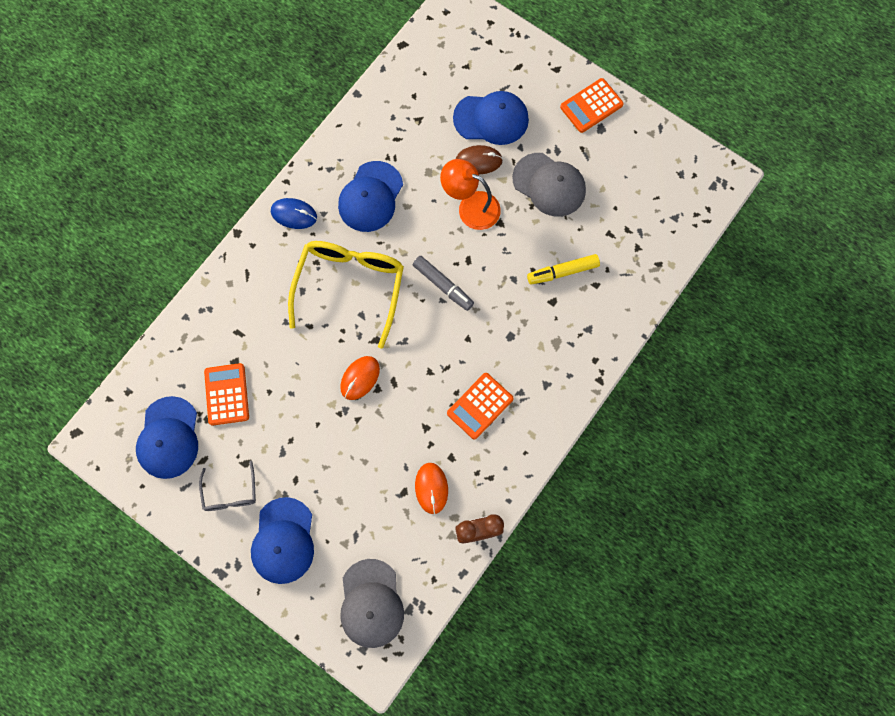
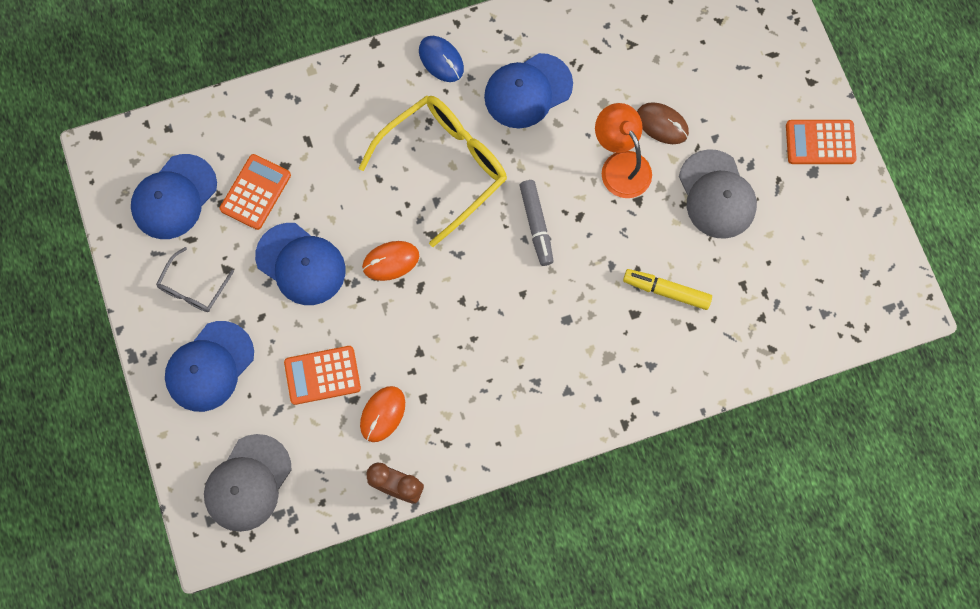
camera: 35 degrees right, 0 degrees up
(480, 406) = (487, 367): orange calculator -> orange calculator (322, 375)
(491, 119) = (705, 90): blue cap -> blue cap (301, 264)

